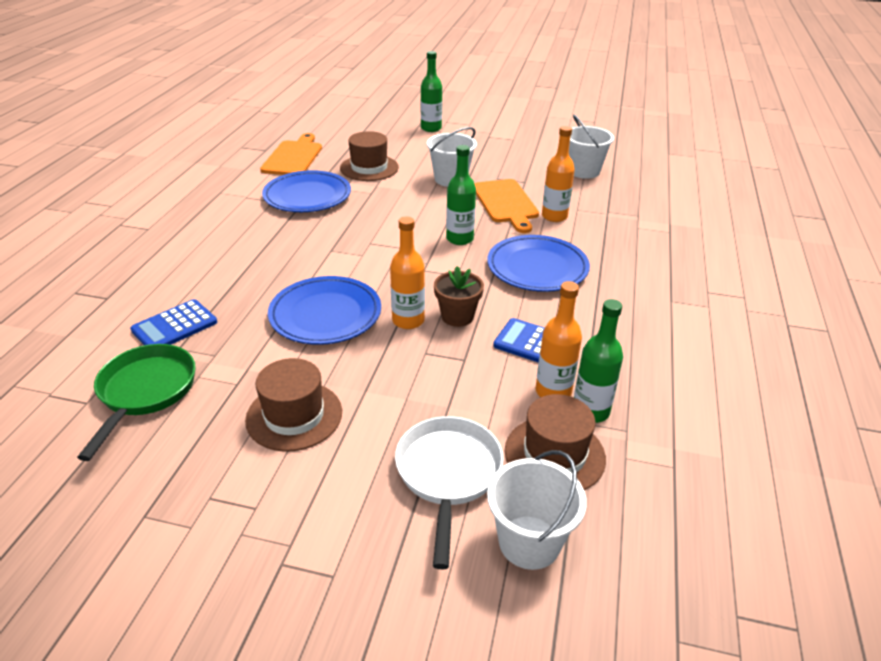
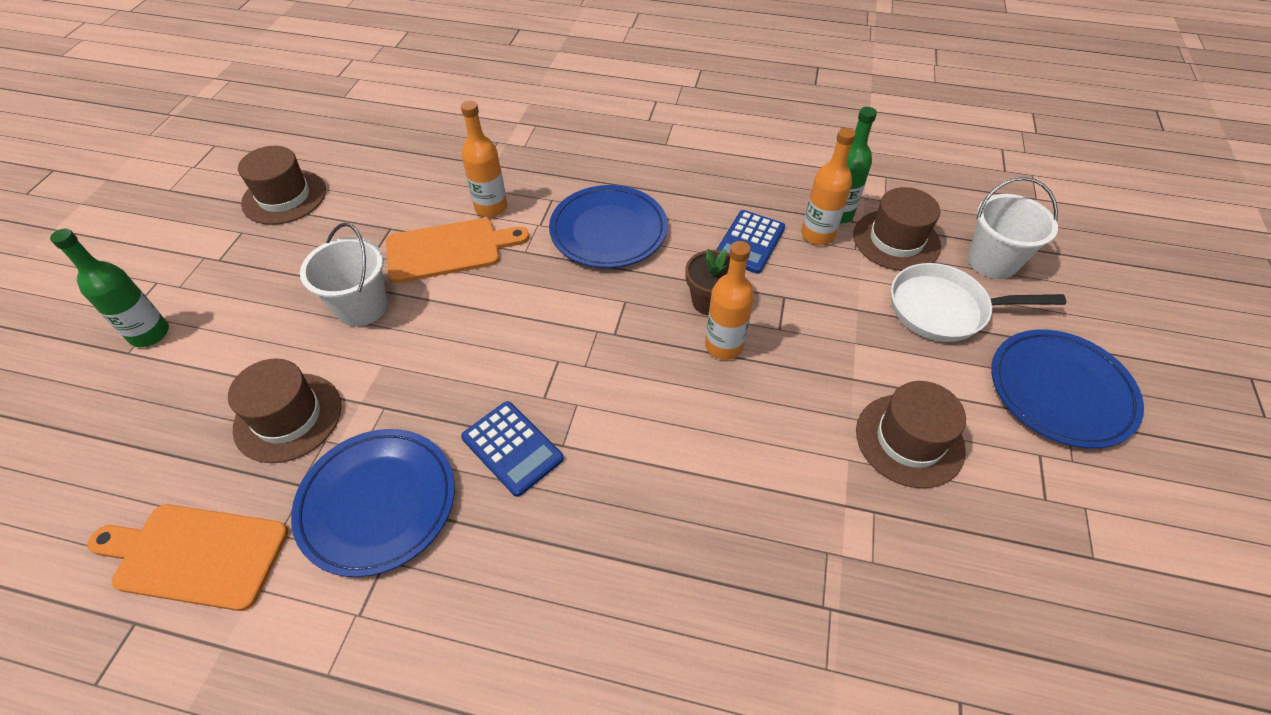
camera: 90 degrees left, 15 degrees up
(145, 392) = (918, 623): green pan -> none
(174, 326) = (775, 628): blue calculator -> blue calculator (512, 448)
(325, 314) = (722, 432): blue plate -> blue plate (1060, 391)
(459, 239) = (539, 298): green bottle -> none
(548, 147) = (284, 197): none -> brown hat
(583, 171) = (373, 171): white bucket -> none

